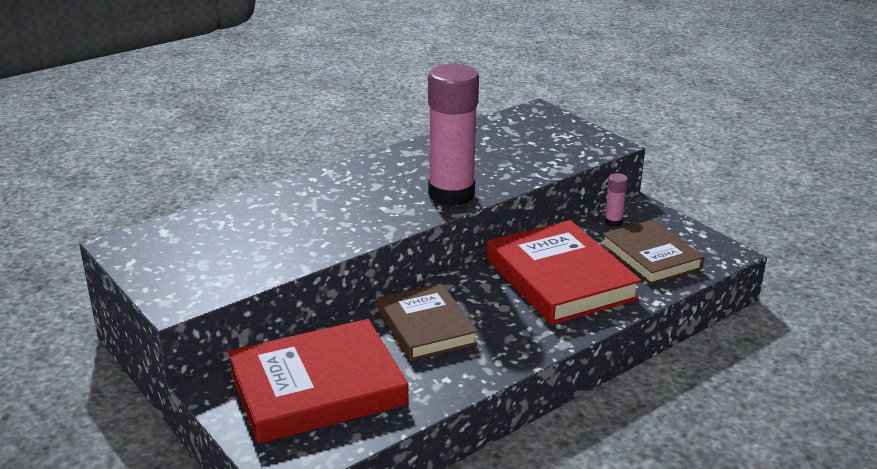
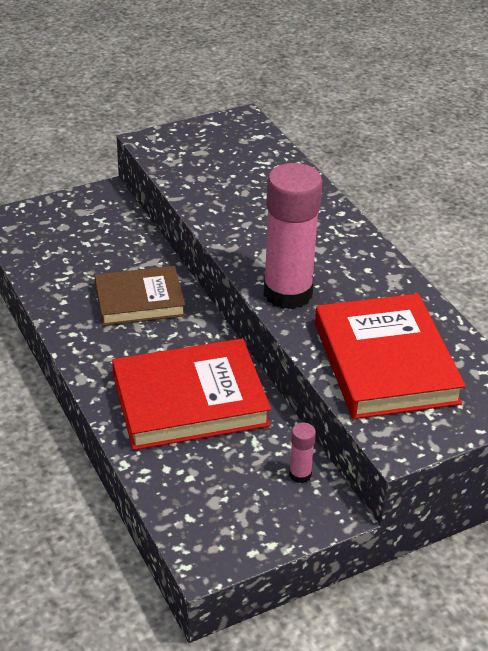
camera: 100 degrees right, 10 degrees up
(317, 388) = (81, 237): red book -> red book (385, 363)
(651, 257) = (213, 486): brown book -> none

